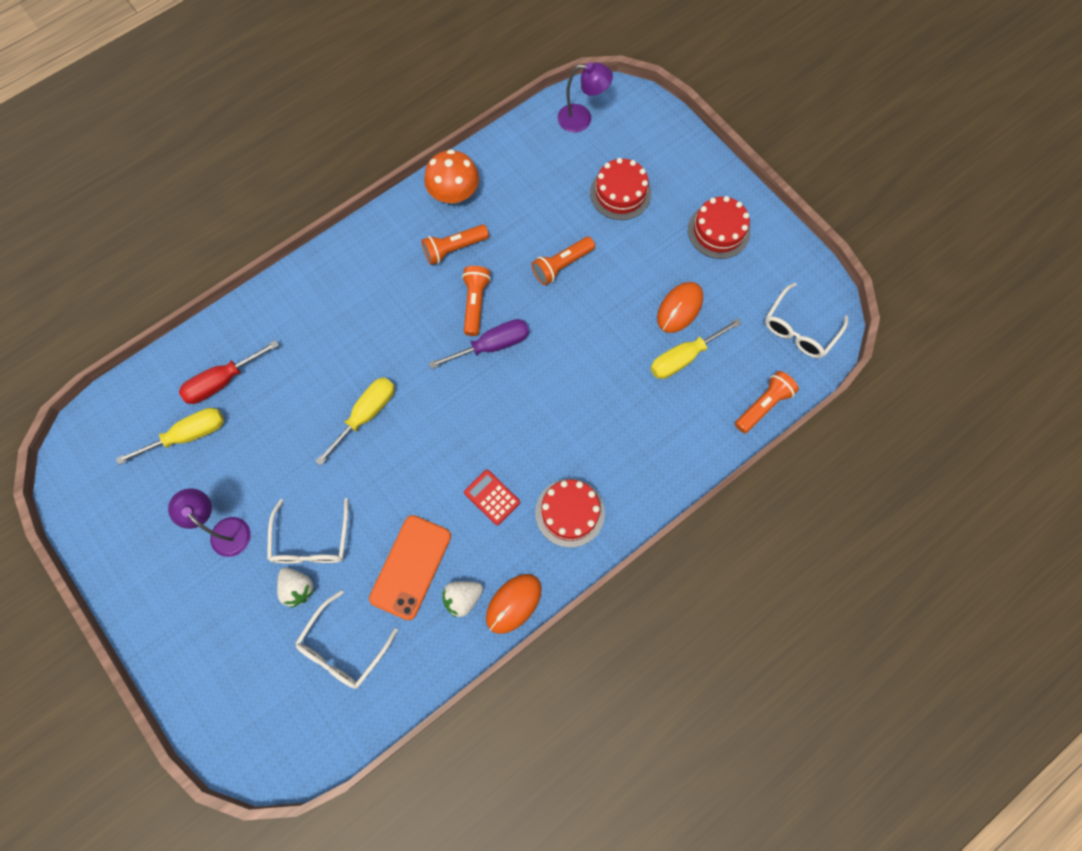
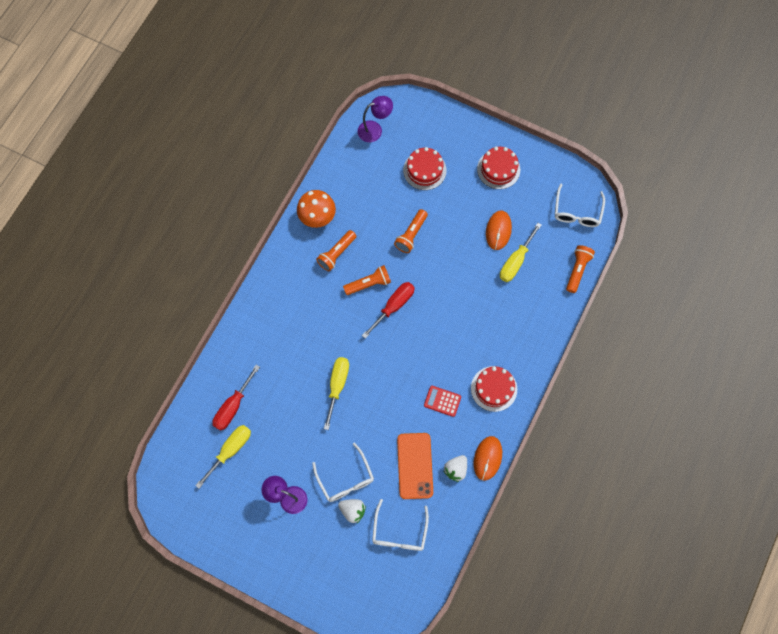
camera: 25 degrees left, 0 degrees up
(475, 303) = (369, 284): orange flashlight -> orange flashlight turned 90 degrees clockwise
(492, 345) = (394, 306): purple screwdriver -> red screwdriver

